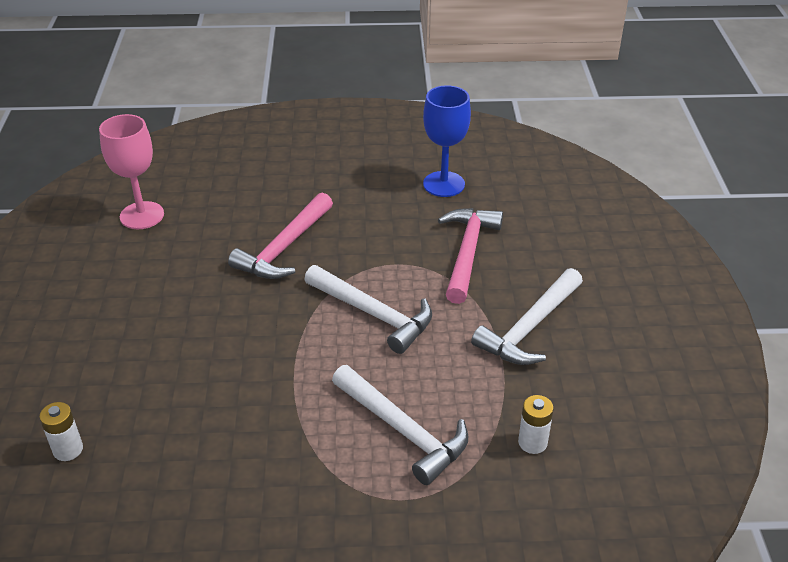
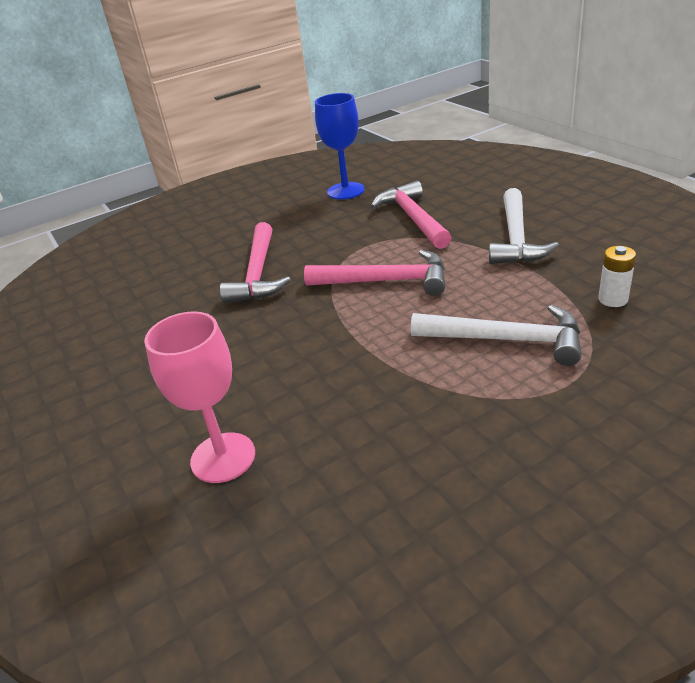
camera: 25 degrees left, 5 degrees down
(68, 449) = (199, 515): white battery -> none
(142, 215) = (95, 306): pink goblet -> pink goblet (223, 457)
(373, 314) = (385, 281): white hammer -> pink hammer

